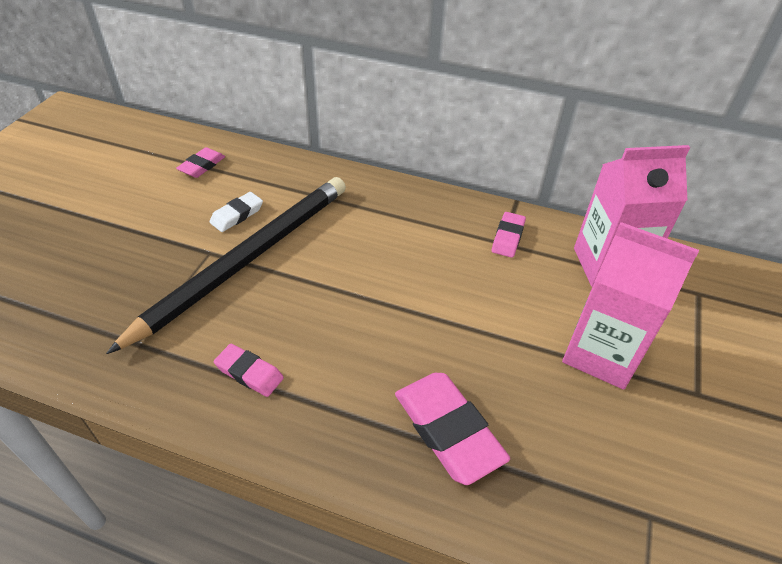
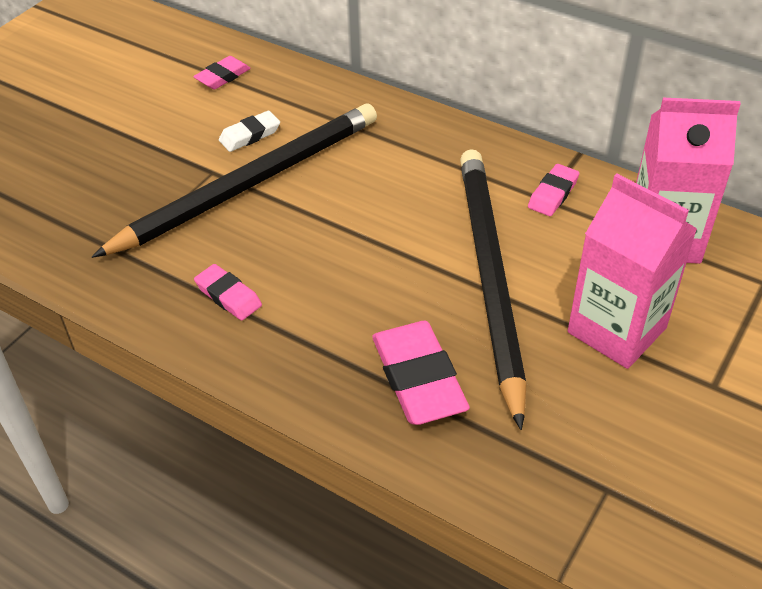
camera: 15 degrees right, 0 degrees up
(480, 320) = (489, 277): none -> black pencil

